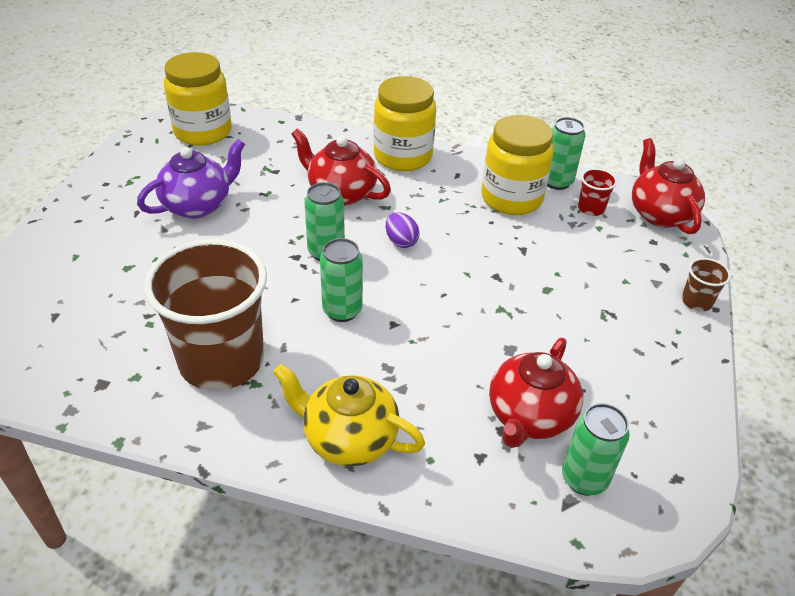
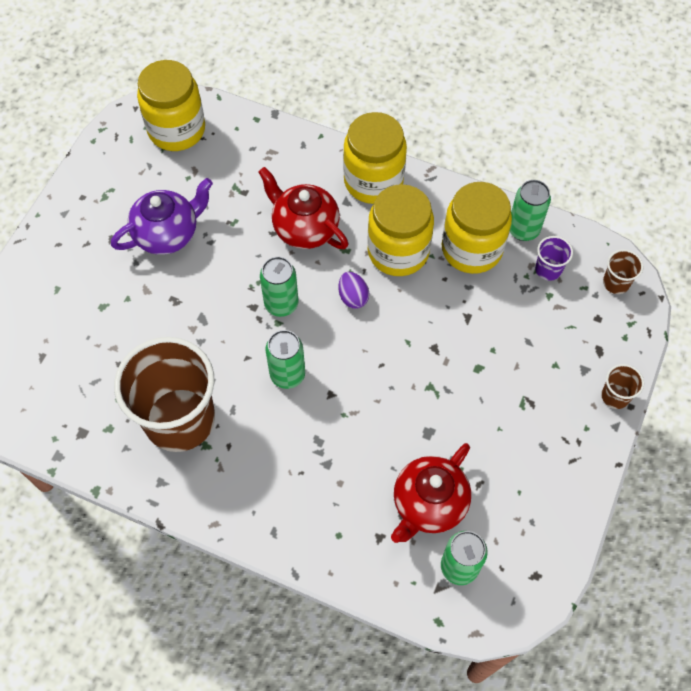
camera: 10 degrees right, 20 degrees up
(349, 438) = (276, 508): yellow teapot -> none
(439, 204) = (398, 251): none -> yellow jar
(591, 208) = (548, 269): red cup -> purple cup
(659, 214) = (616, 283): red teapot -> brown cup

